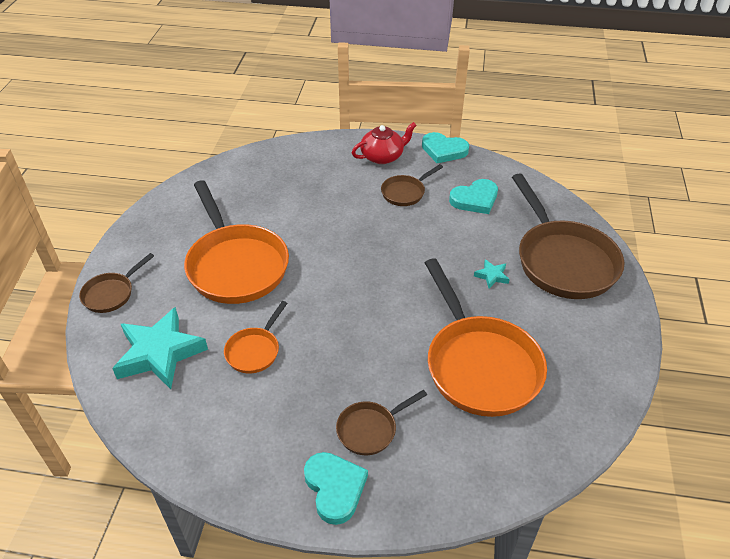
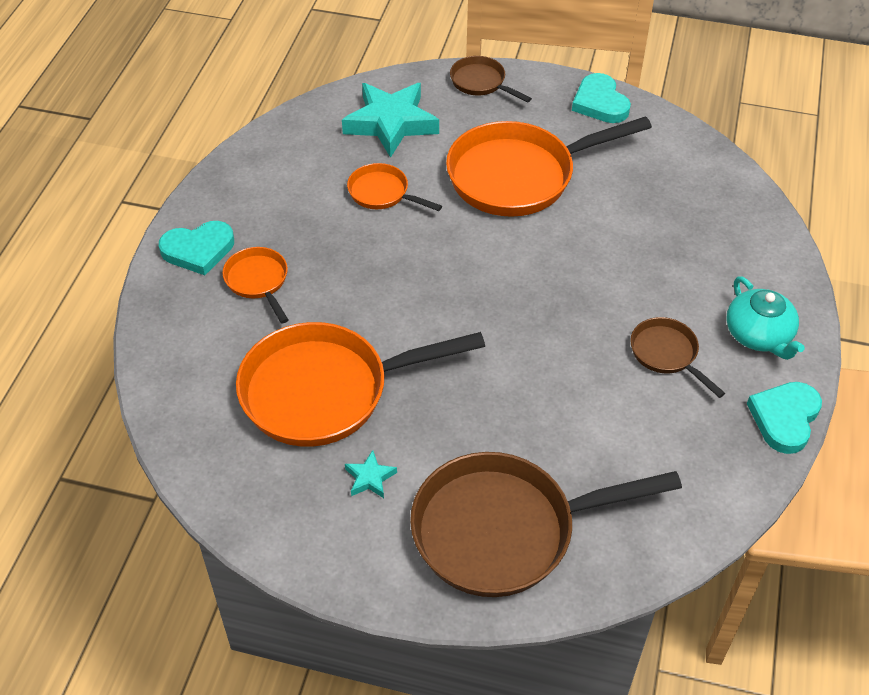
camera: 95 degrees right, 5 degrees up
(370, 429) = (258, 281): brown pan -> orange pan
(383, 156) = (758, 335): red teapot -> turquoise teapot
(475, 199) = (652, 441): turquoise heart -> turquoise heart (600, 103)
(492, 276) = (479, 432): turquoise star -> turquoise star (370, 478)

